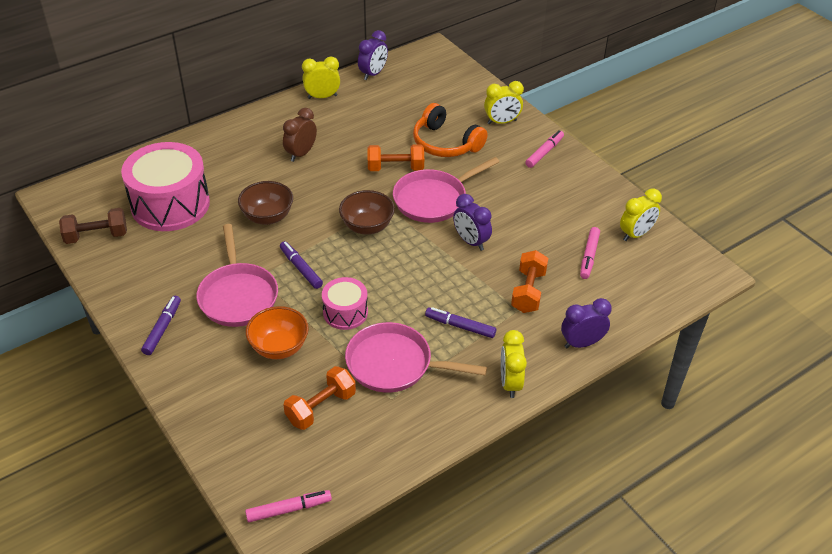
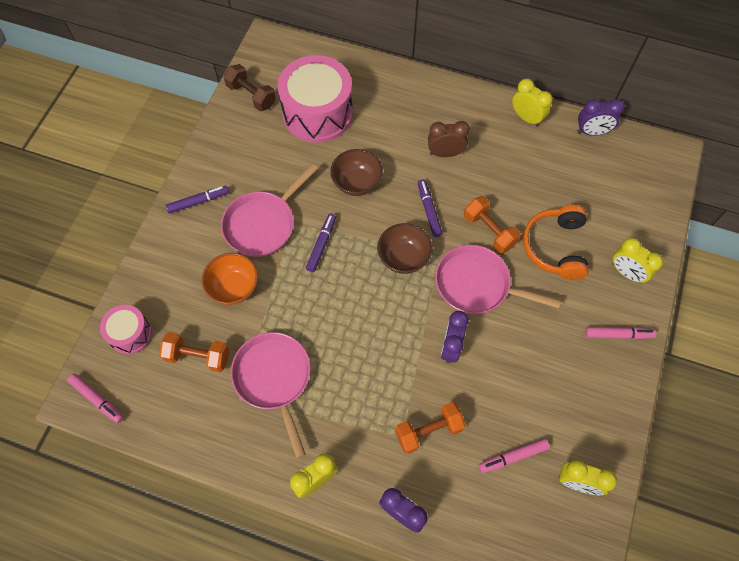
camera: 55 degrees right, 20 degrees up
(345, 312) = (300, 307): pink drum -> pink drum (130, 334)
(460, 326) = (348, 401): purple marker -> purple marker (428, 210)

